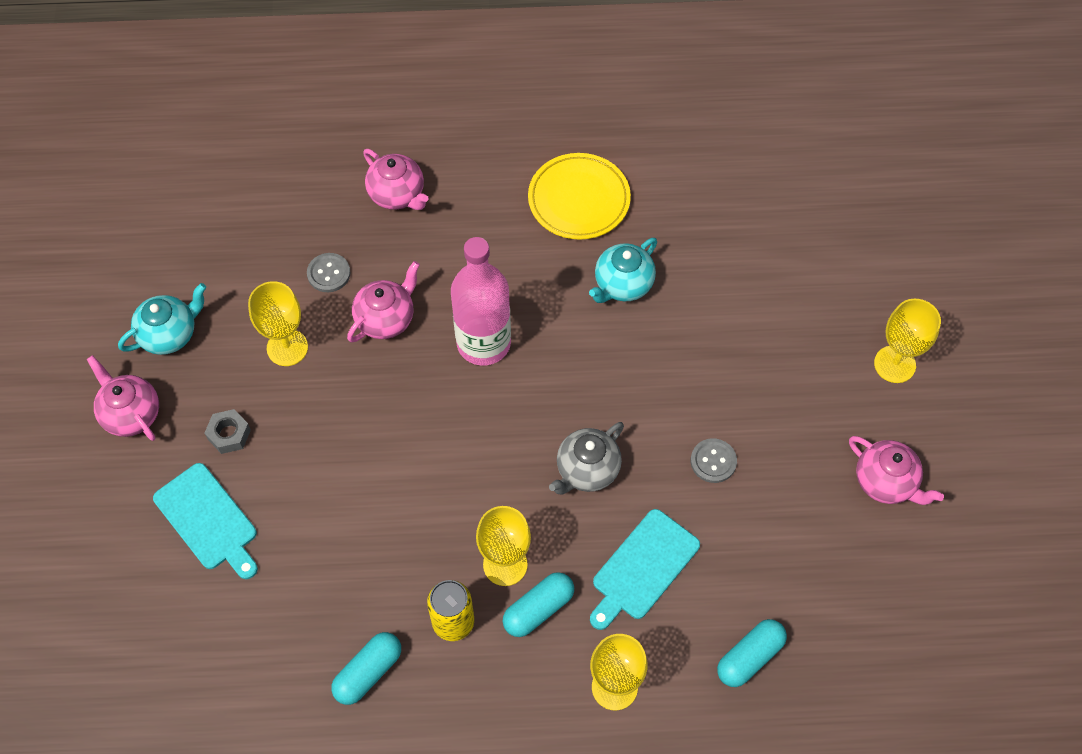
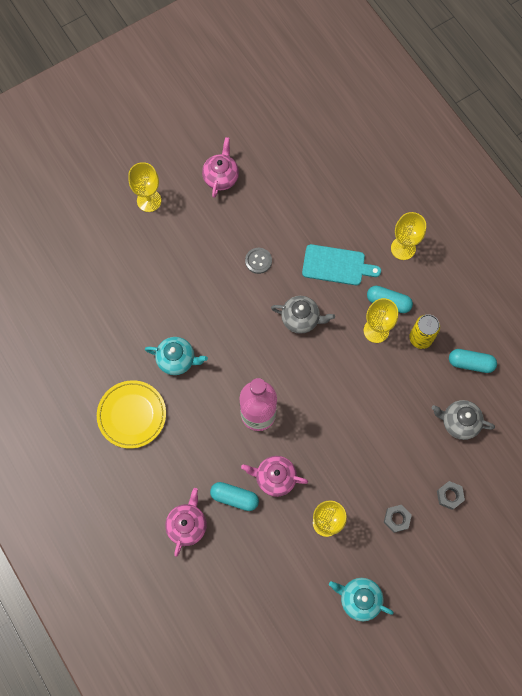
camera: 120 degrees left, 10 degrees up
(131, 414) = (419, 584): pink teapot -> none
(208, 520) = (449, 496): turquoise cutting board -> grey nut
(295, 598) = (459, 422): none -> grey teapot
(329, 273) = (265, 531): grey button -> none
(749, 657) = (350, 197): turquoise capsule -> turquoise capsule (234, 497)

